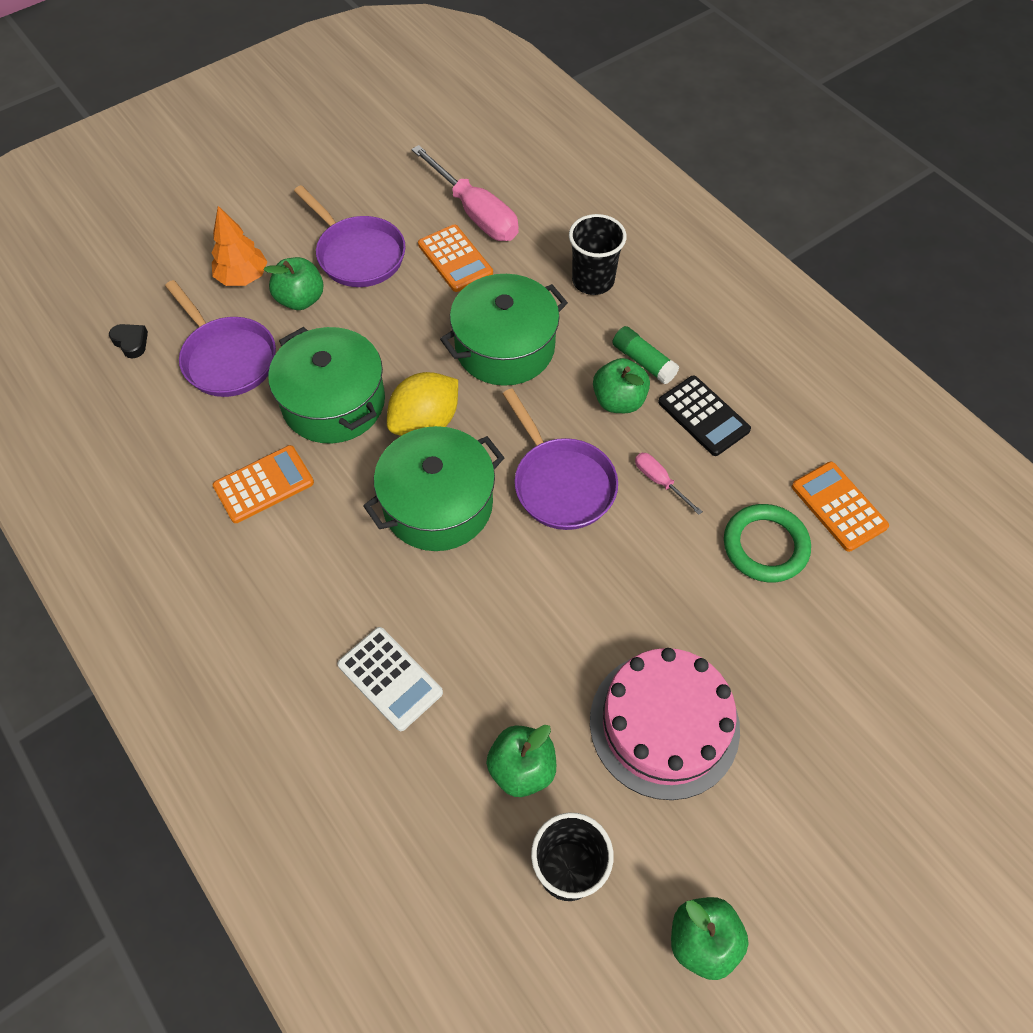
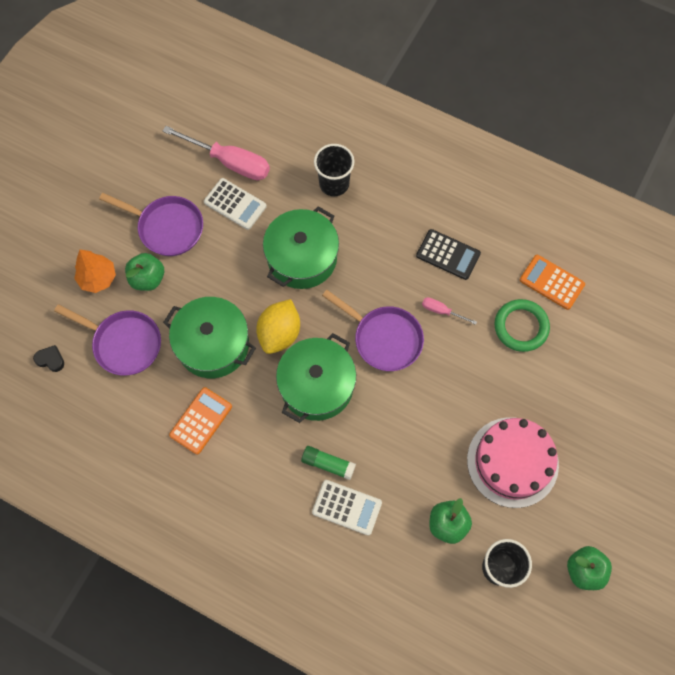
camera: 25 degrees left, 10 degrees up
(455, 259) = (235, 204): orange calculator -> white calculator
(619, 401) = (392, 266): green apple -> none
(643, 362) = (394, 231): green glue stick -> green glue stick (328, 464)

